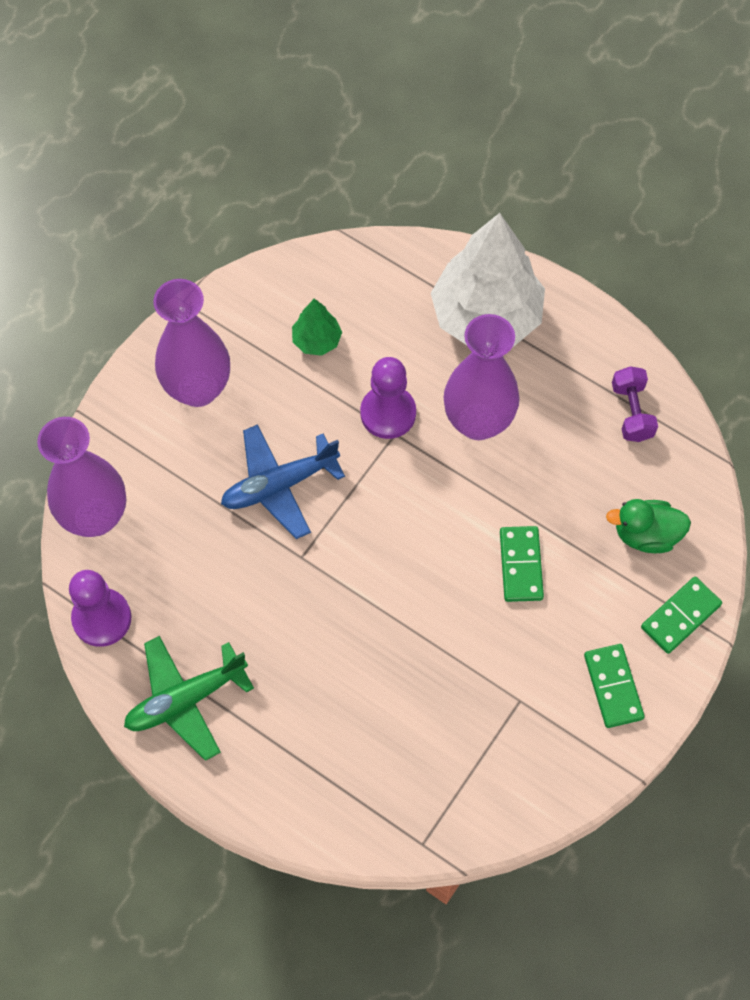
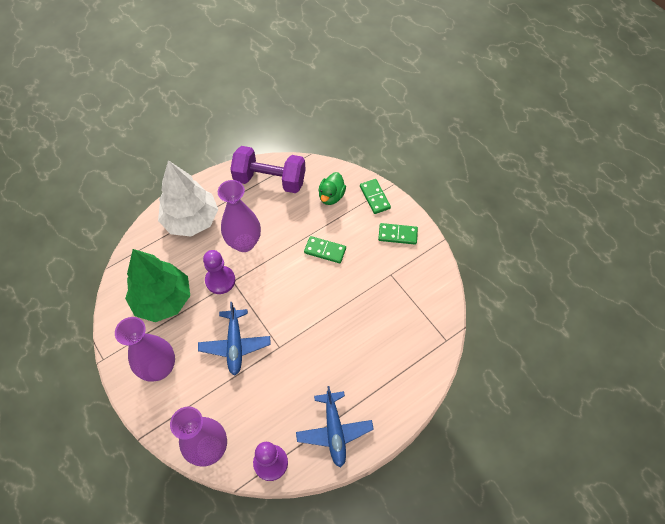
camera: 70 degrees left, 5 degrees down
(186, 700) = (334, 431): green plane -> blue plane
(317, 340) = (163, 300): green tree -> green tree, size x2.25
(631, 412) = (270, 180): purple dumbbell -> purple dumbbell, size x2.01

